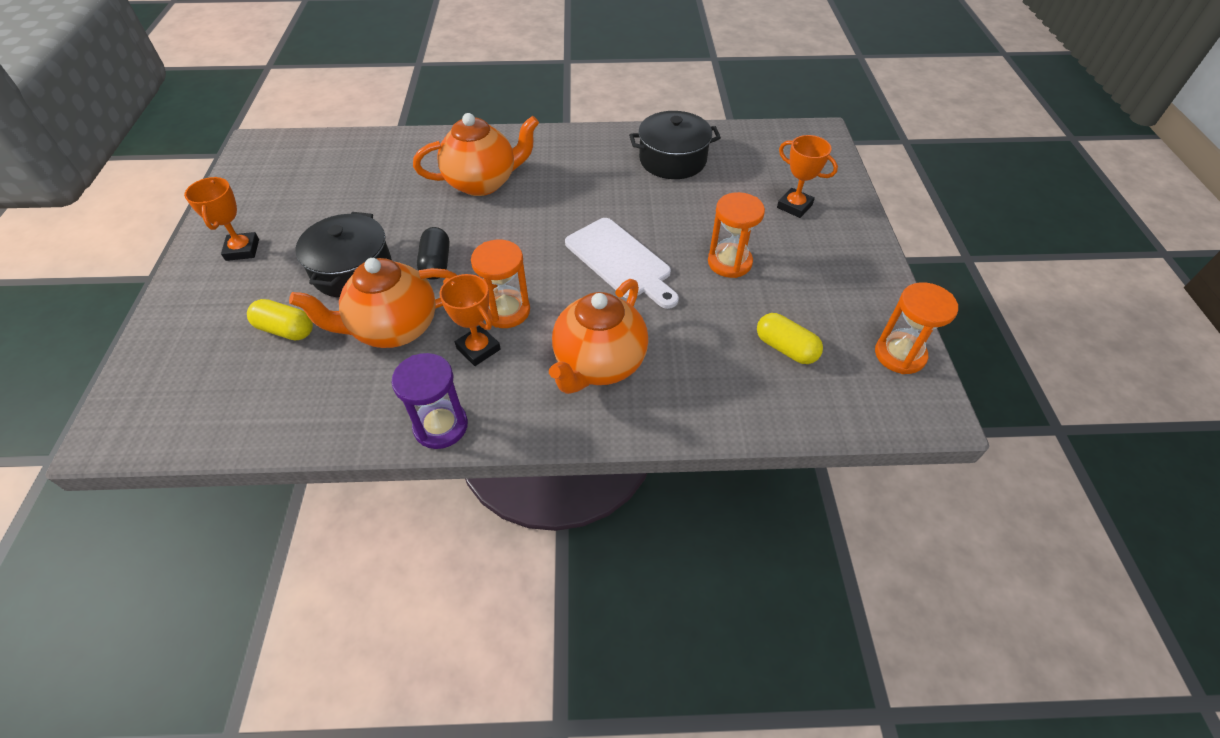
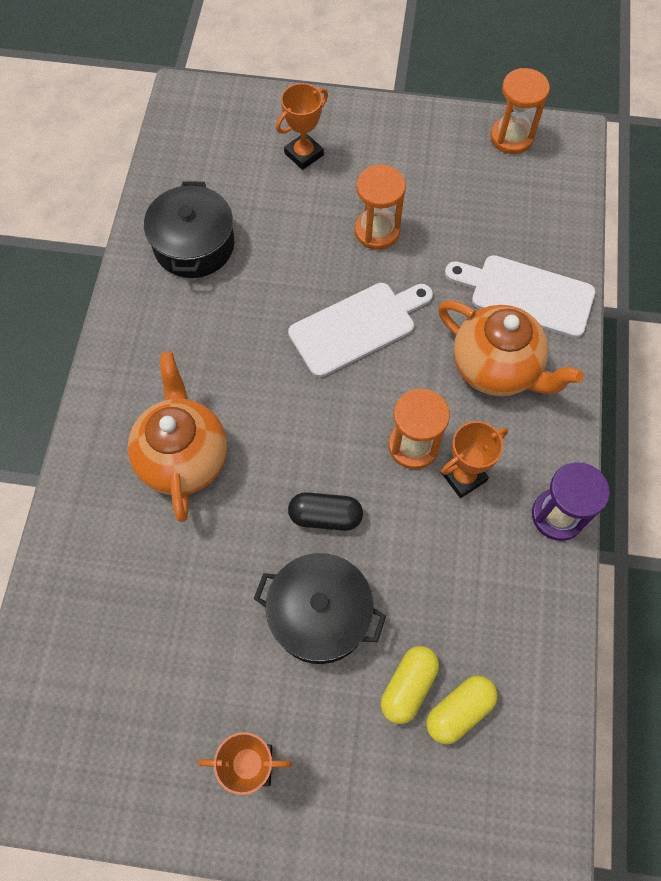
camera: 80 degrees left, 15 degrees up
(394, 328) = (423, 562): orange teapot -> none
(694, 382) = (526, 294): none -> white cutting board
(785, 348) = (494, 215): yellow capsule -> yellow capsule (459, 711)

